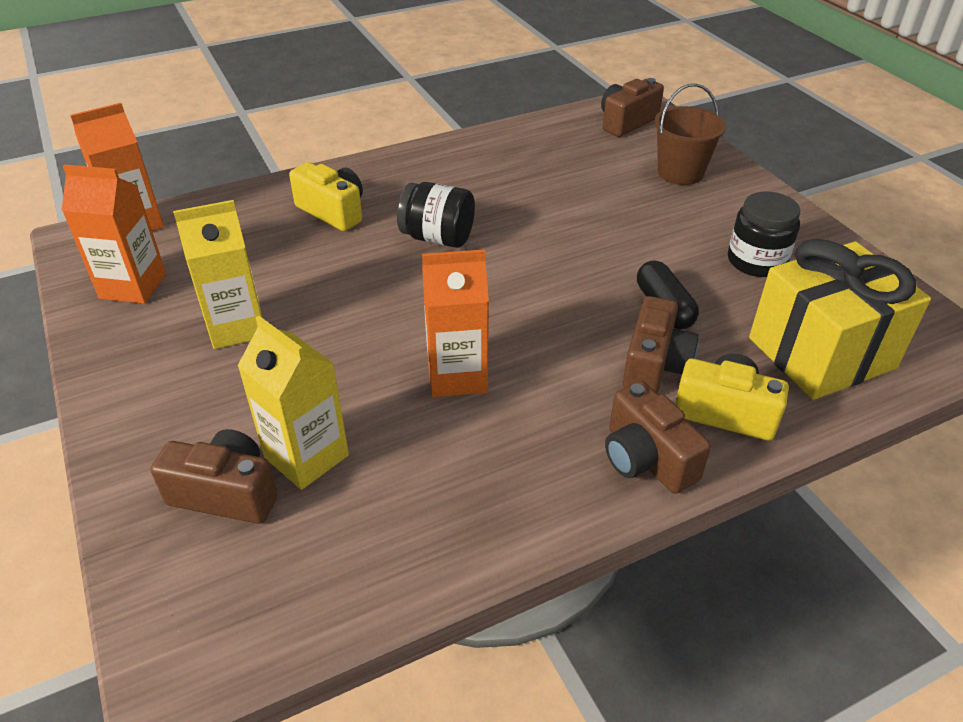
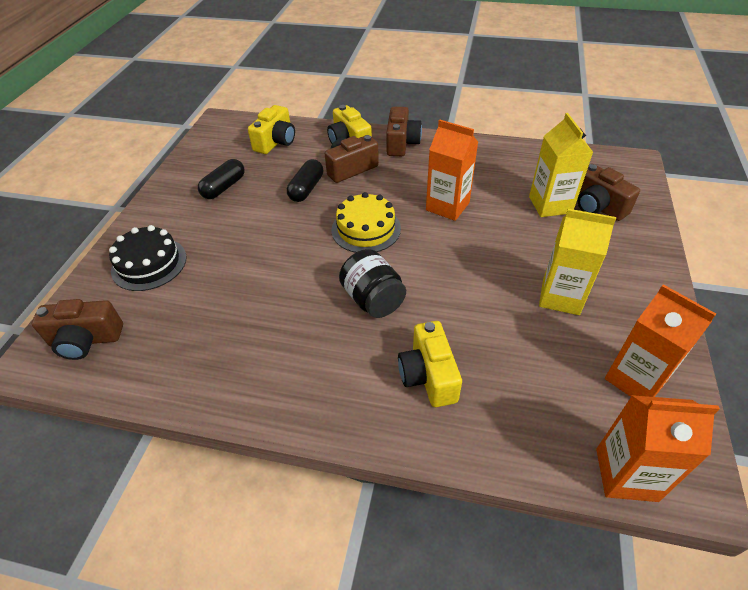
camera: 140 degrees left, 5 degrees up
(526, 296) = (366, 229): none -> yellow cake
(680, 173) = (149, 264): brown bucket -> black cake
(756, 261) = (224, 187): black jar -> black capsule
(821, 353) = (276, 142): yellow gift -> yellow camera

